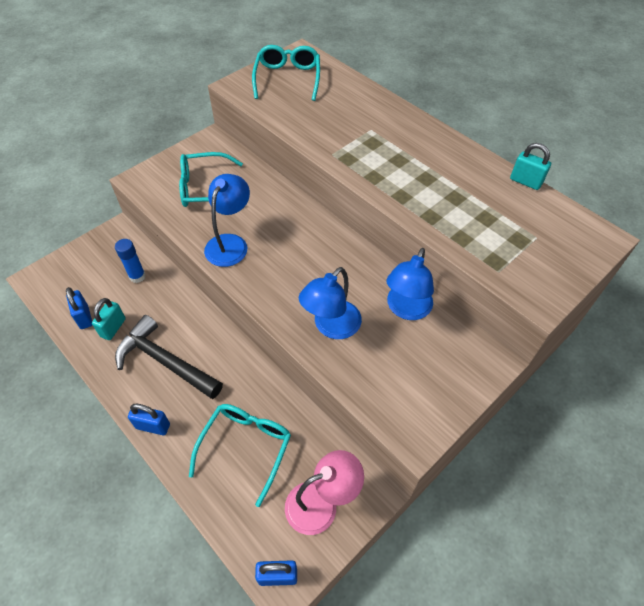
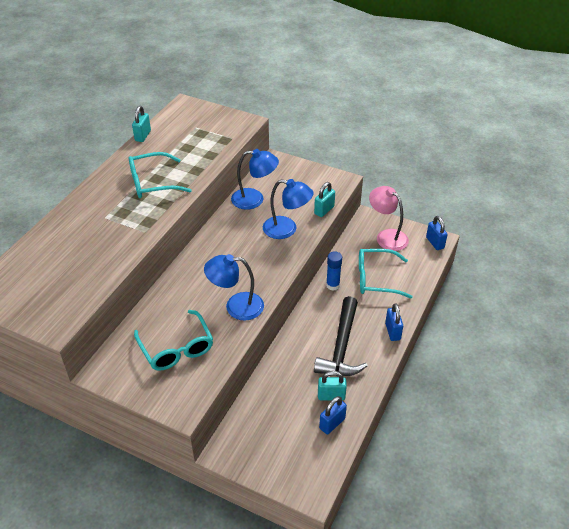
camera: 110 degrees left, 10 degrees down
(137, 276) = (271, 405): blue glue stick -> blue glue stick (332, 285)
(287, 79) = (36, 290): turquoise glasses -> turquoise glasses (152, 183)
(352, 385) = (324, 210): none -> turquoise padlock

